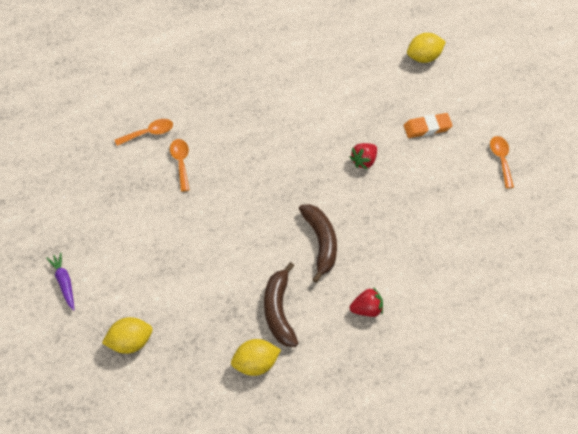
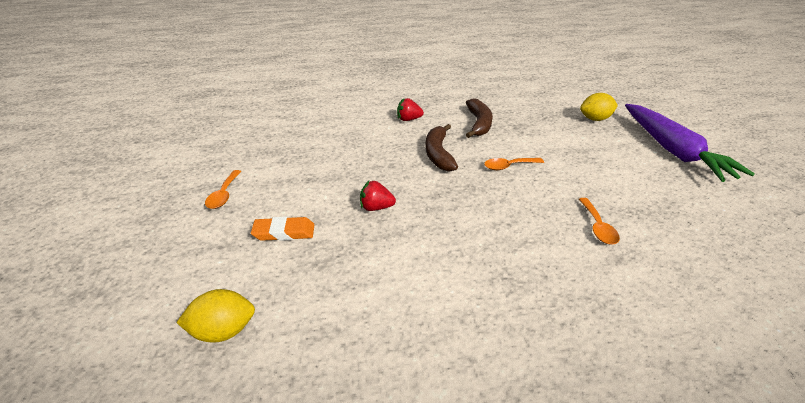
camera: 170 degrees left, 20 degrees down
(64, 283) = (672, 150): purple carrot -> purple carrot, size x2.46
(149, 133) = (656, 264): orange spoon -> orange spoon (508, 166)
(255, 364) = (496, 105): yellow lemon -> none
(364, 161) = (376, 207): red strawberry -> red strawberry turned 135 degrees counterclockwise

